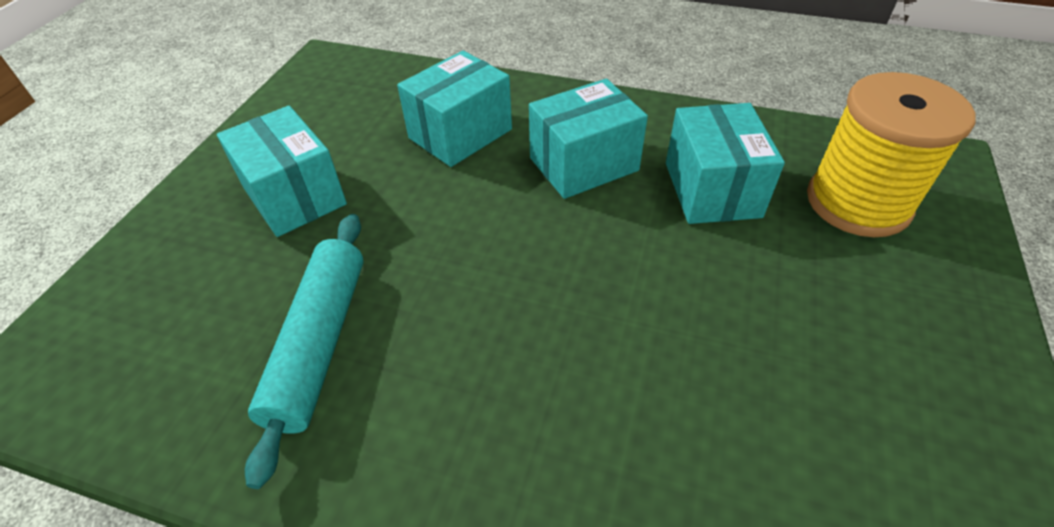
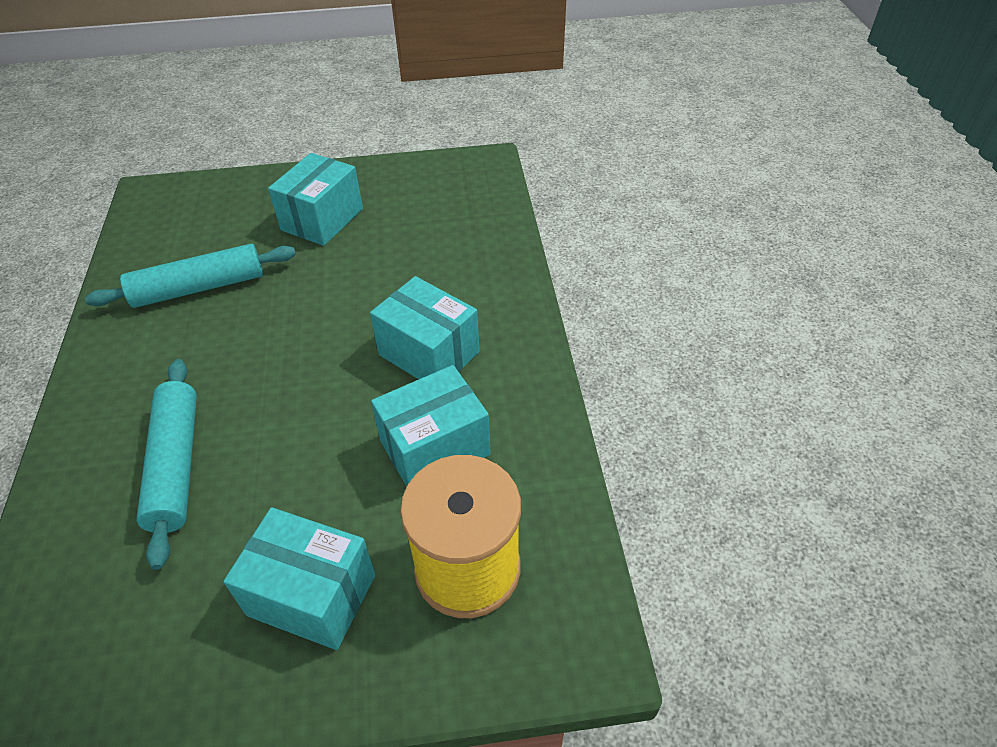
camera: 65 degrees right, 0 degrees up
(460, 134) = (431, 269): turquoise box -> turquoise box (312, 595)
(650, 418) = (176, 465): none -> turquoise rolling pin

